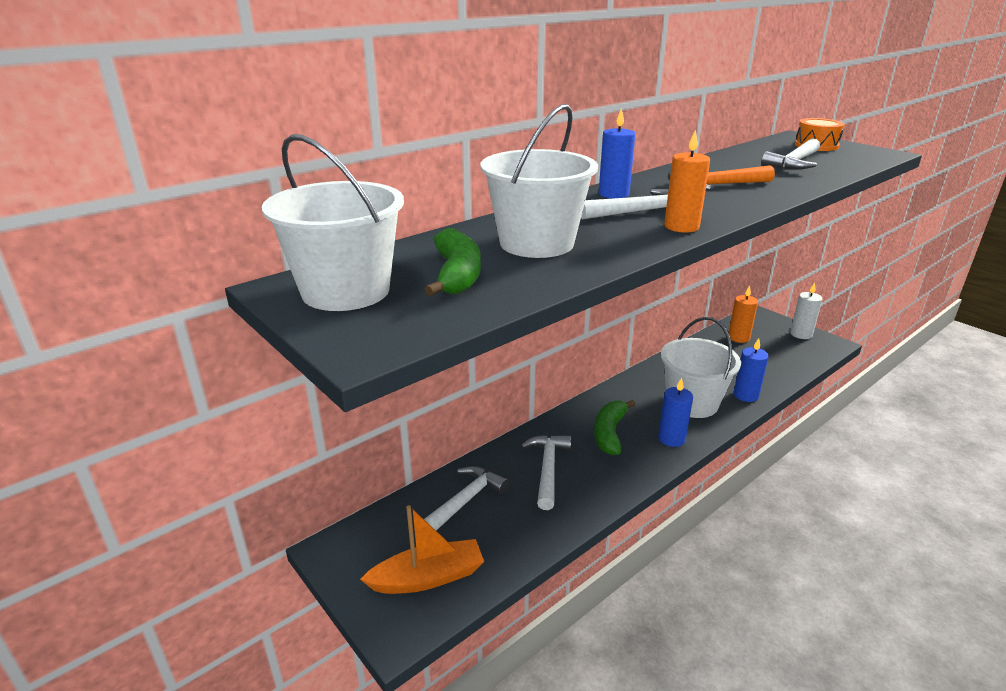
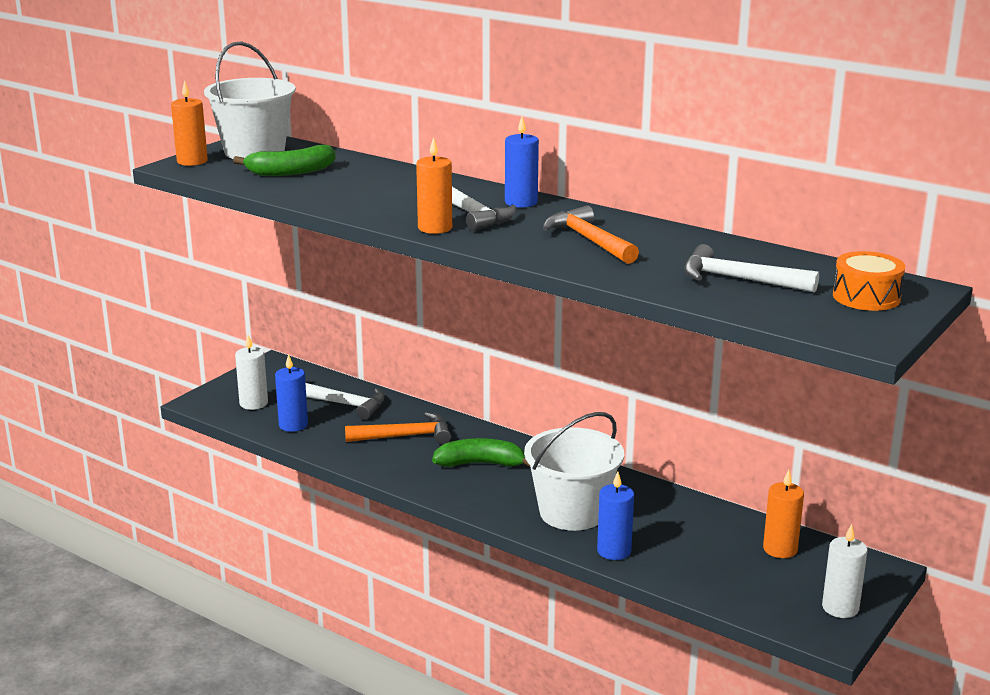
camera: 75 degrees right, 5 degrees down
(352, 335) = (192, 161): none -> orange candle
(428, 577) = (253, 403): orange boat -> white candle
(536, 243) = (366, 186): white bucket -> none
(547, 469) = (405, 436): white hammer -> orange hammer
(671, 439) = (488, 500): blue candle -> blue candle (293, 425)

